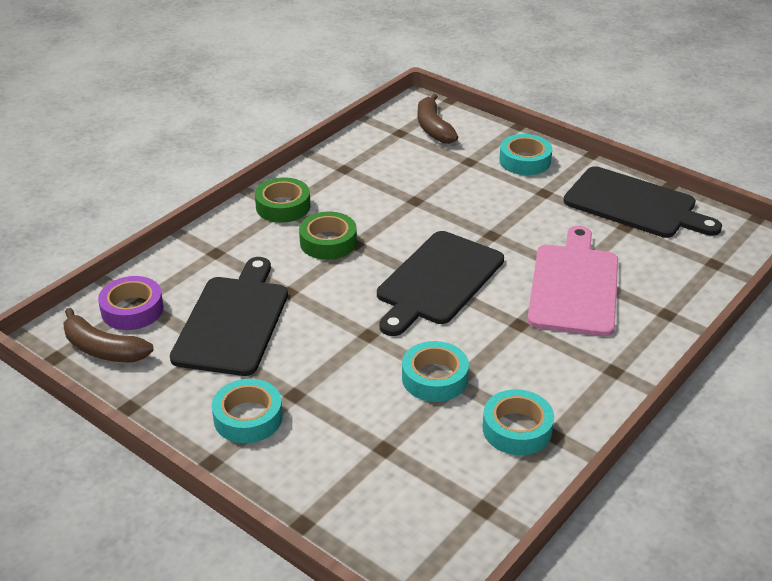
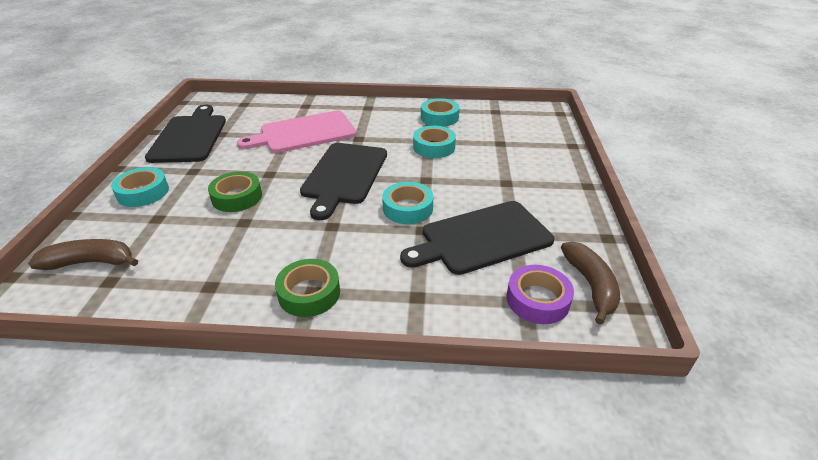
camera: 125 degrees left, 0 degrees up
(248, 418) = (544, 189): turquoise tape -> turquoise tape (407, 208)
(328, 242) = (342, 240): green tape -> green tape (237, 197)
(433, 128) = (91, 262): brown banana -> brown banana turned 135 degrees counterclockwise
(437, 281) = (344, 175): black cutting board -> black cutting board turned 105 degrees clockwise

